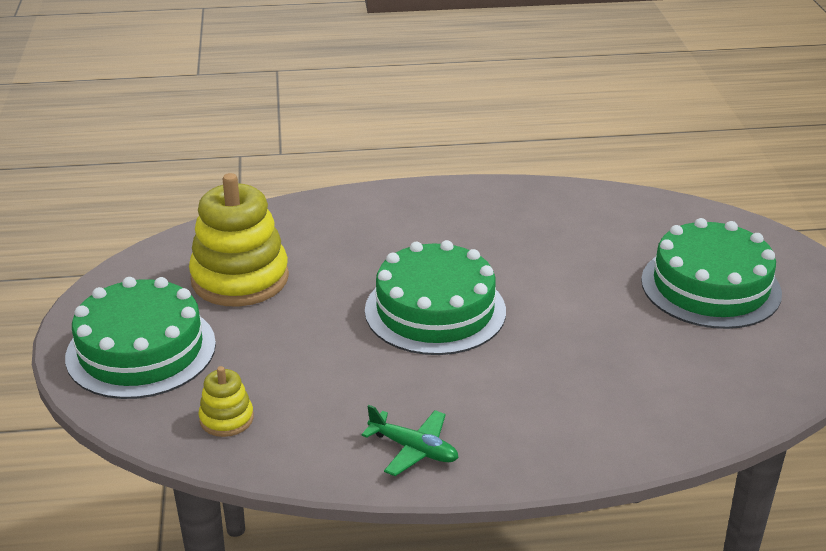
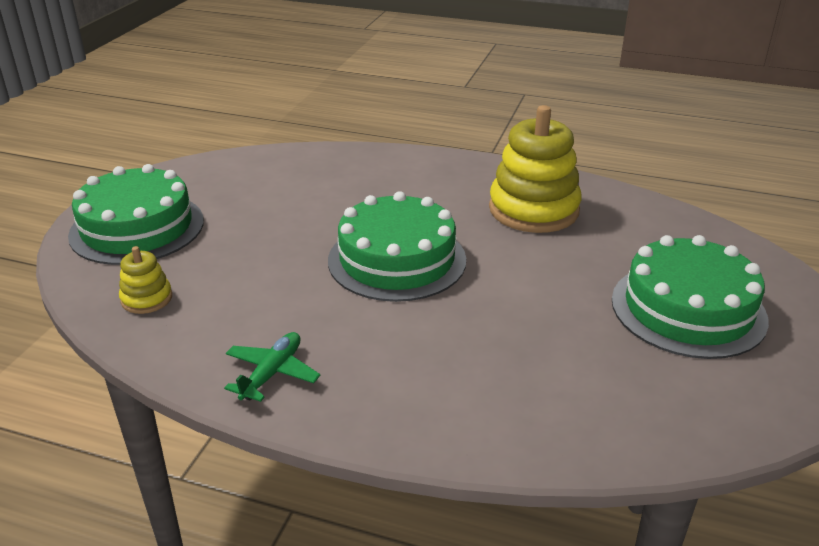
camera: 25 degrees right, 0 degrees up
(240, 278) = (260, 194): yellow stacking toy -> yellow stacking toy (533, 209)
(413, 449) = (272, 373): green plane -> green plane turned 120 degrees counterclockwise

